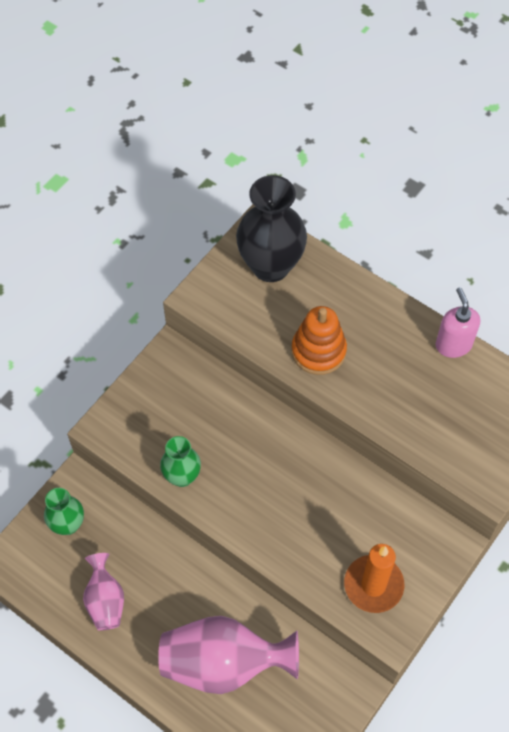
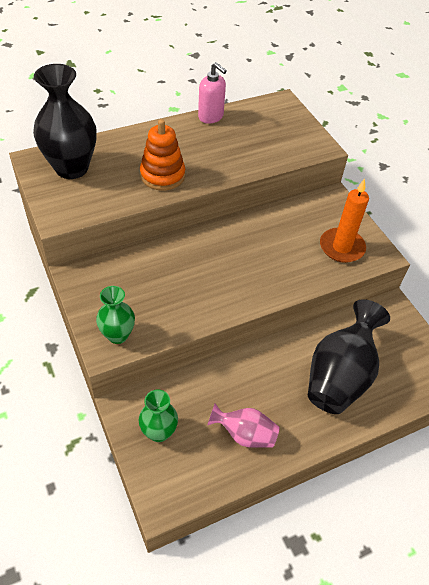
camera: 65 degrees left, 10 degrees down
(182, 476) = (188, 314): green vase -> green vase (118, 335)
(223, 663) = (339, 376): pink vase -> black vase
(453, 345) = (211, 117): pink soap dispenser -> pink soap dispenser turned 150 degrees counterclockwise

